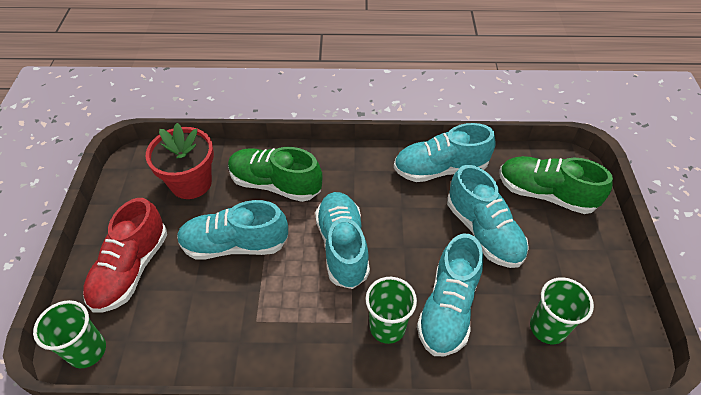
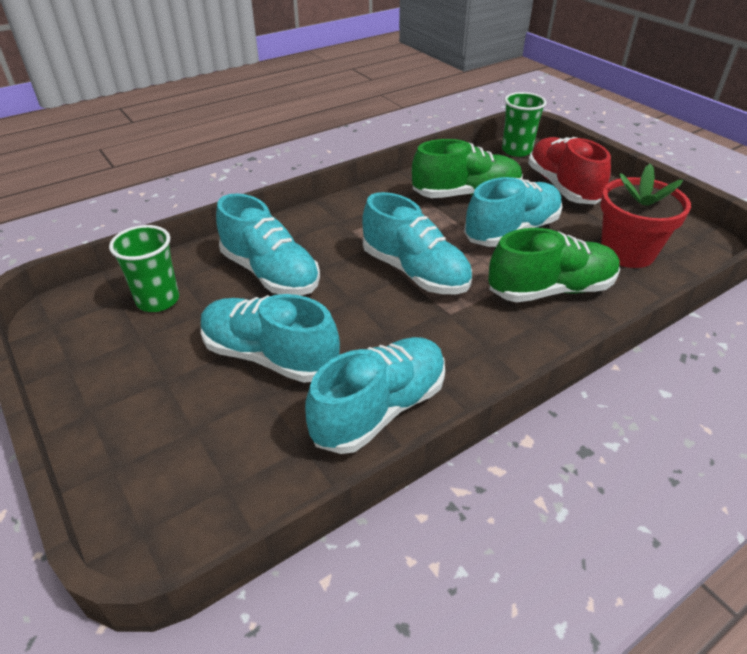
camera: 145 degrees right, 10 degrees down
(387, 327) = (318, 240): green cup -> none
(448, 308) = (270, 273): turquoise shoe -> turquoise shoe turned 150 degrees clockwise
(545, 194) = (198, 453): green shoe -> green shoe (466, 194)

